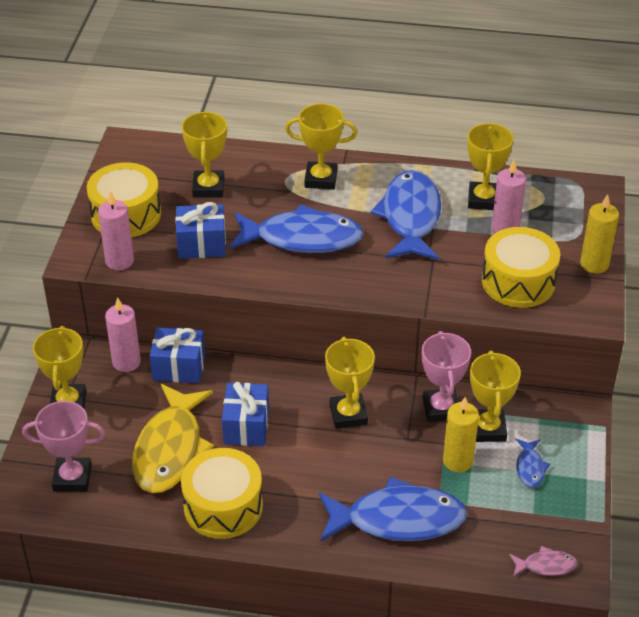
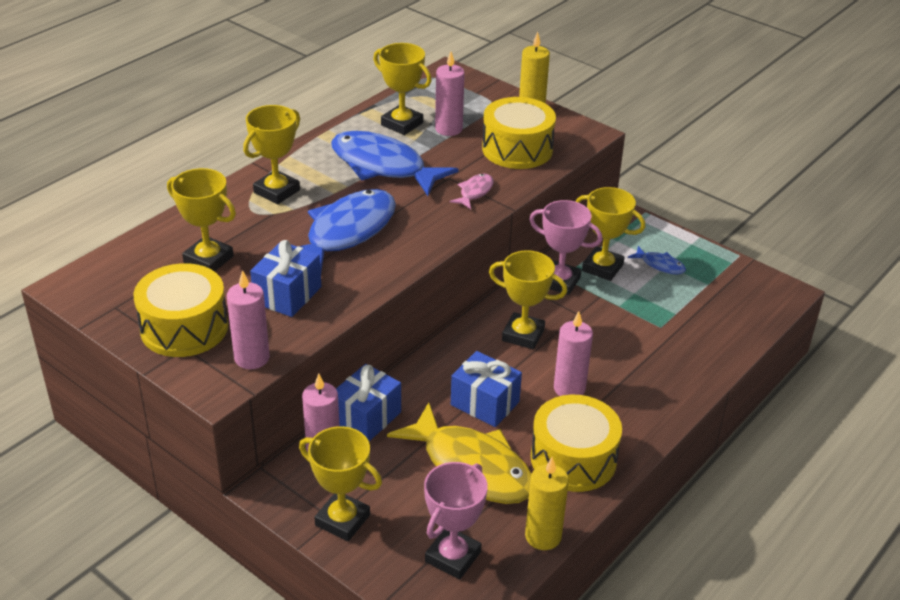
camera: 60 degrees left, 5 degrees down
(305, 471) = (569, 388): none -> pink candle
(398, 519) = (665, 358): blue fish -> none
(458, 461) = (625, 298): yellow candle -> yellow candle (543, 536)
(546, 566) = (765, 302): pink fish -> pink fish (475, 192)

